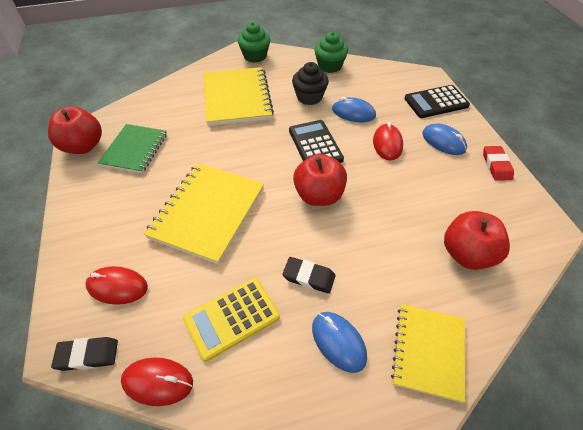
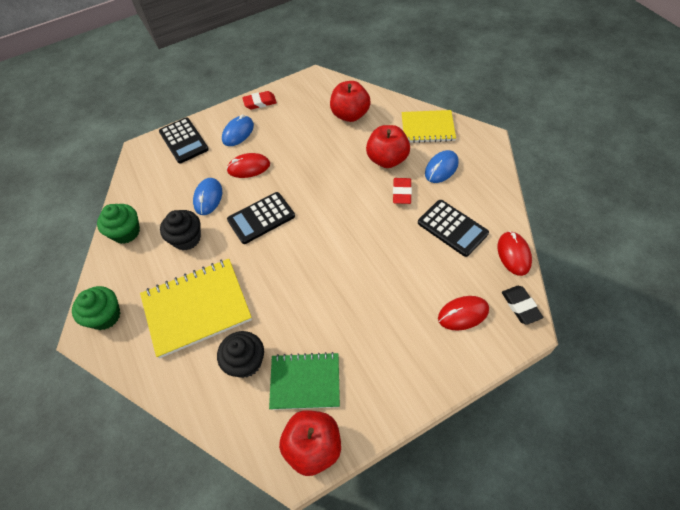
camera: 100 degrees left, 5 degrees up
(117, 286) = (463, 314): red mouse -> red mouse turned 75 degrees clockwise
(174, 119) = (245, 362): none -> black cupcake
(208, 213) = (367, 277): yellow notebook -> none
(232, 318) = (452, 228): yellow calculator -> black calculator
(309, 277) = (402, 193): black eraser -> red eraser
(319, 195) = (323, 203): red apple -> red apple (387, 159)

